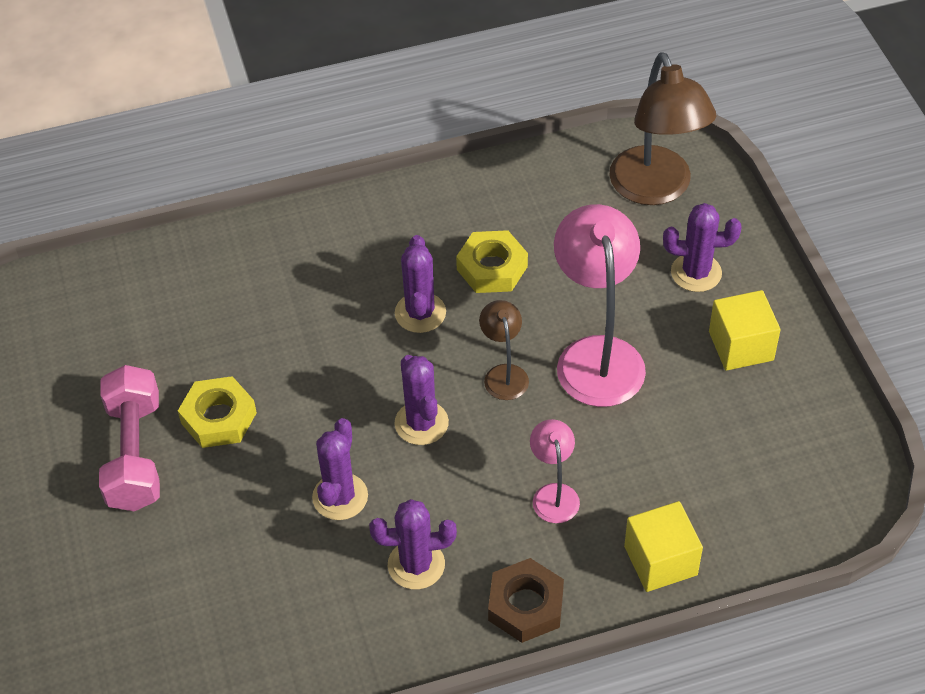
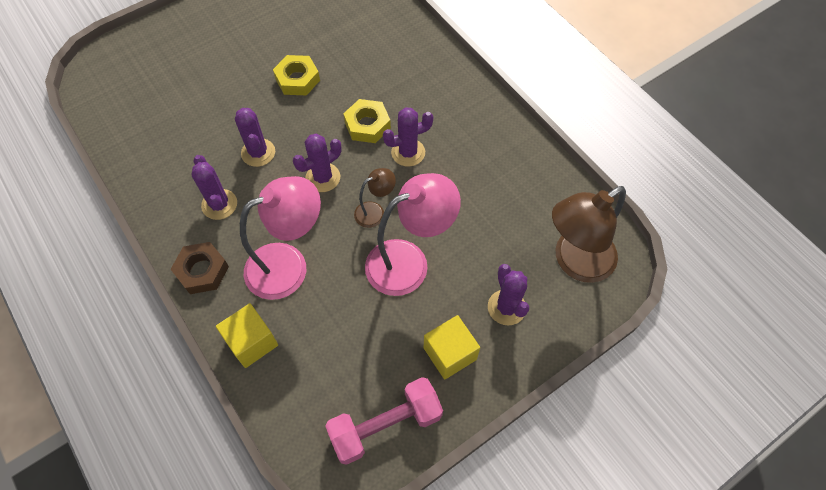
camera: 70 degrees right, 10 degrees up
(135, 454) = (263, 51): pink dumbbell -> pink dumbbell (385, 425)
(340, 497) = (258, 153): purple cactus -> purple cactus turned 75 degrees clockwise
(492, 268) = (460, 181): yellow nut -> yellow nut (367, 125)
(554, 494) = (288, 265): pink lamp -> pink lamp, size x1.98

